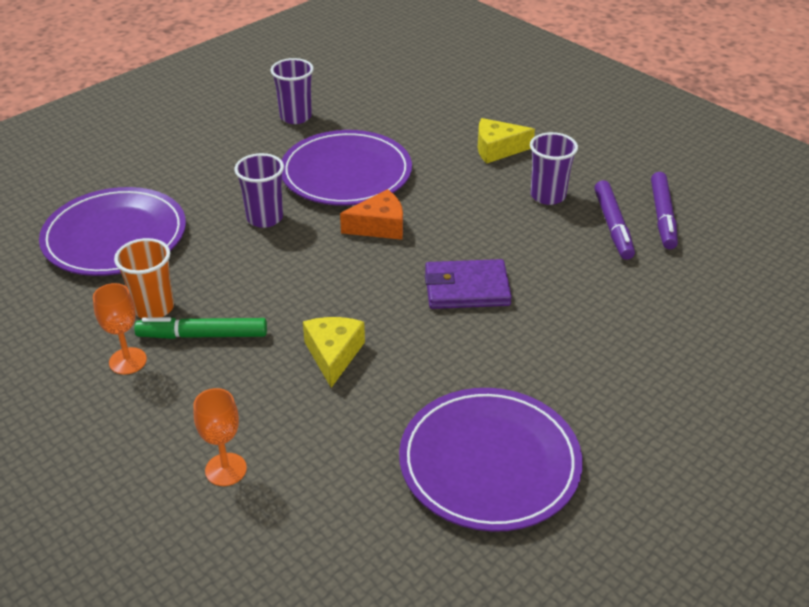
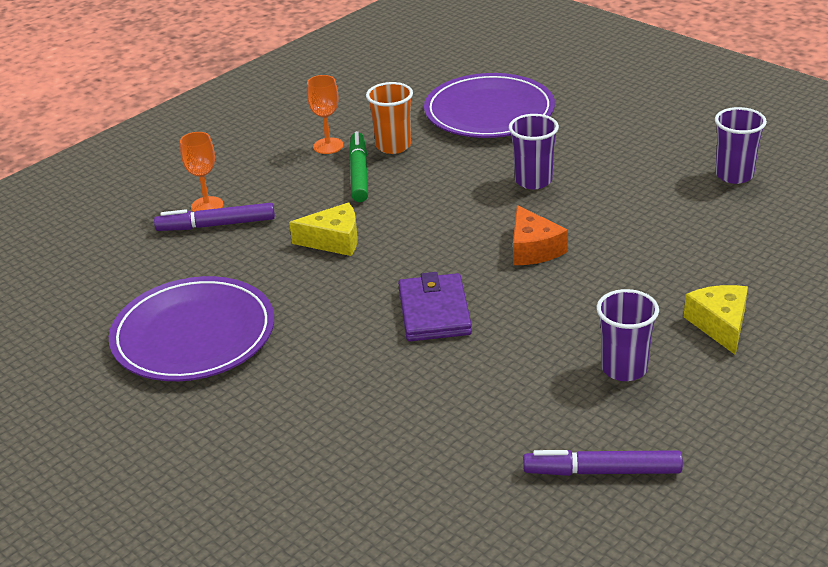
camera: 90 degrees right, 5 degrees down
(346, 173) = (628, 219): purple plate -> none
(613, 226) = (570, 424): purple marker -> purple marker (216, 225)

